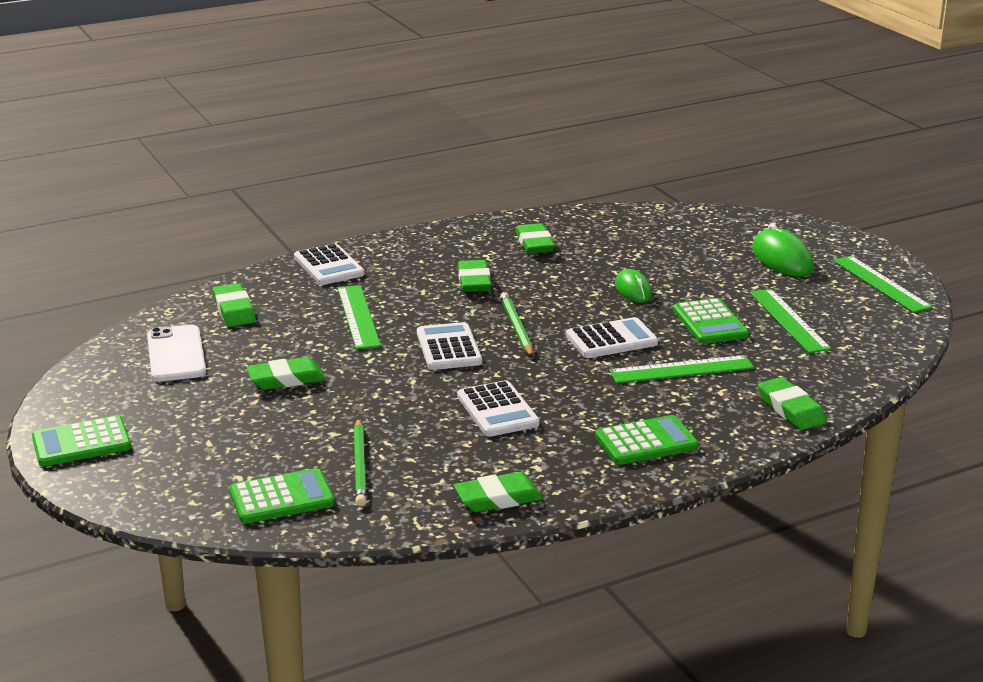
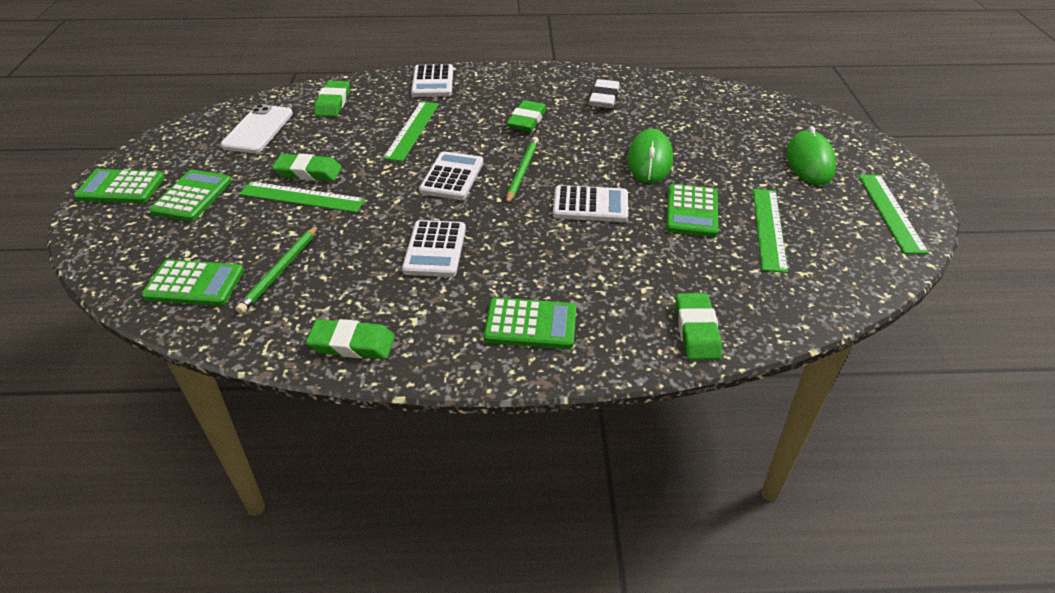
camera: 25 degrees right, 15 degrees up
(179, 430) = (192, 196): none -> green calculator
(534, 243) = (604, 98): green eraser -> white eraser
(633, 290) = (649, 160): green mouse -> green mouse, size x1.53
(681, 370) = (626, 254): green ruler -> green ruler (302, 197)

